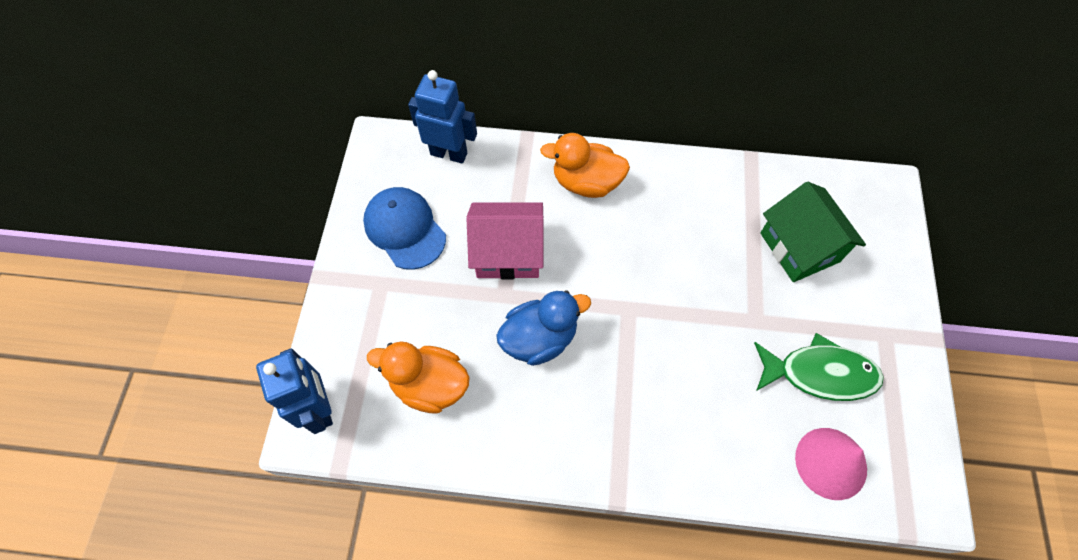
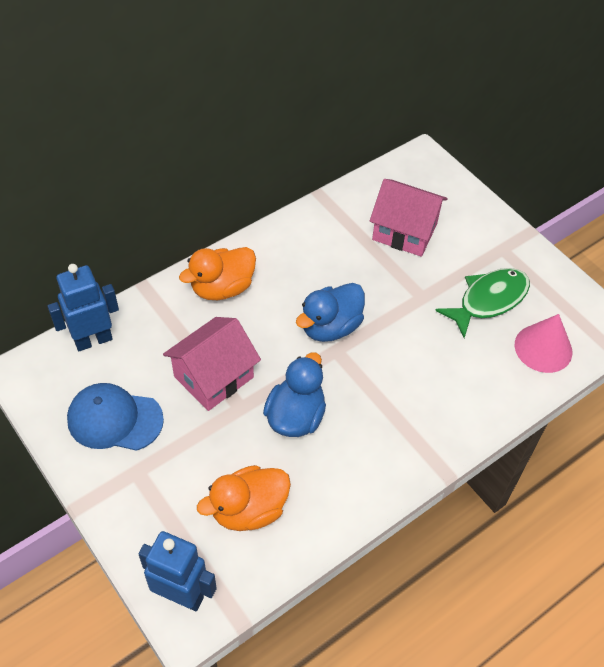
camera: 45 degrees left, 10 degrees down
(644, 284) = (330, 327): none -> blue duck
(799, 247) = (404, 231): green house -> pink house

